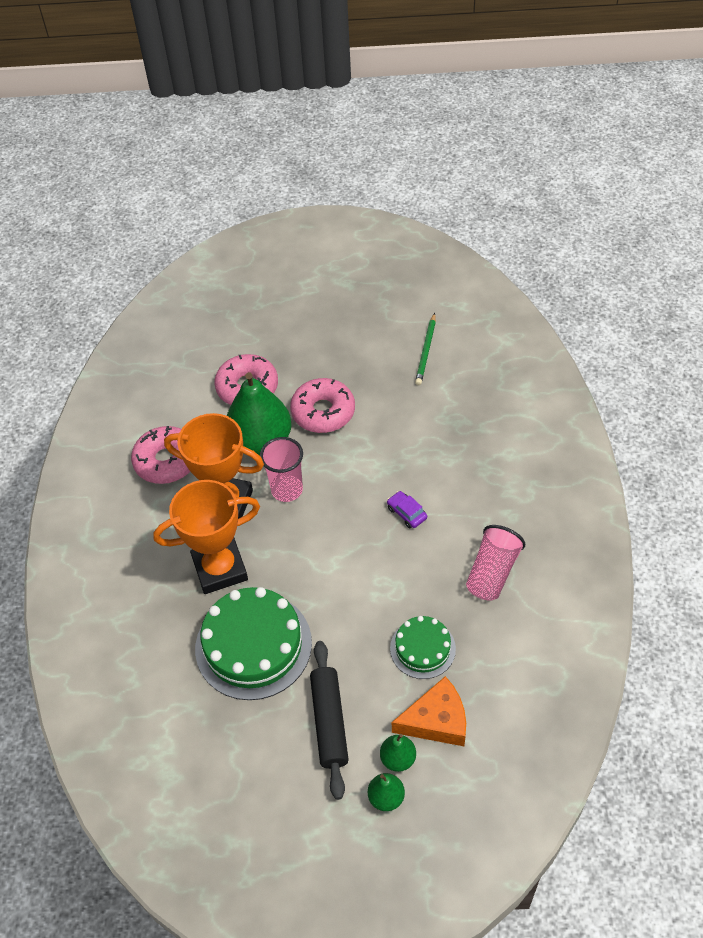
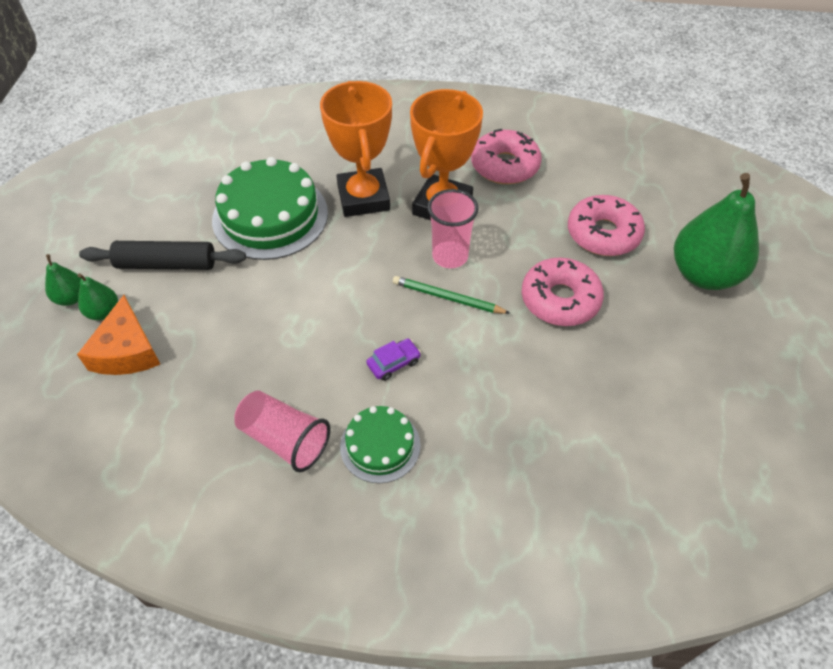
camera: 95 degrees right, 0 degrees up
(261, 441) = (521, 240): green pear -> green pear (704, 274)
(422, 648) = (213, 351): green cake -> green cake (380, 445)
(426, 351) = (663, 427): green pencil -> green pencil (447, 298)

